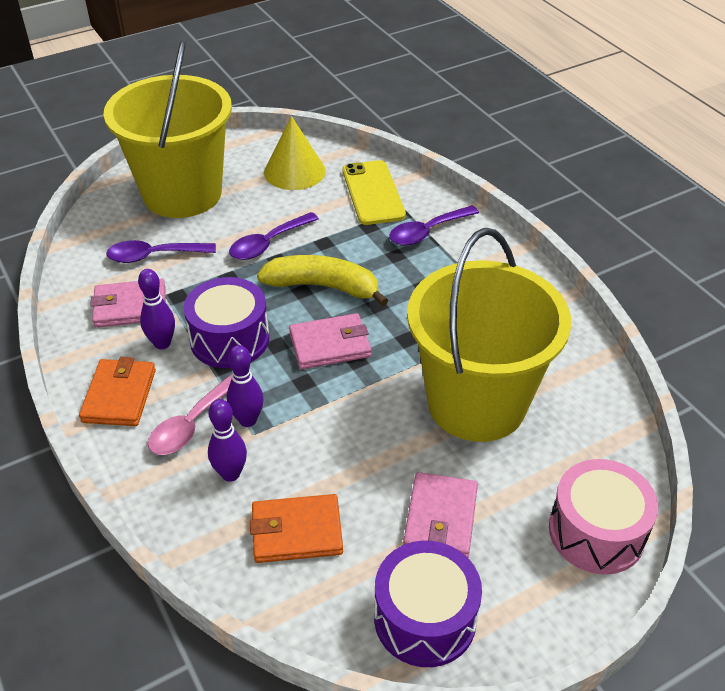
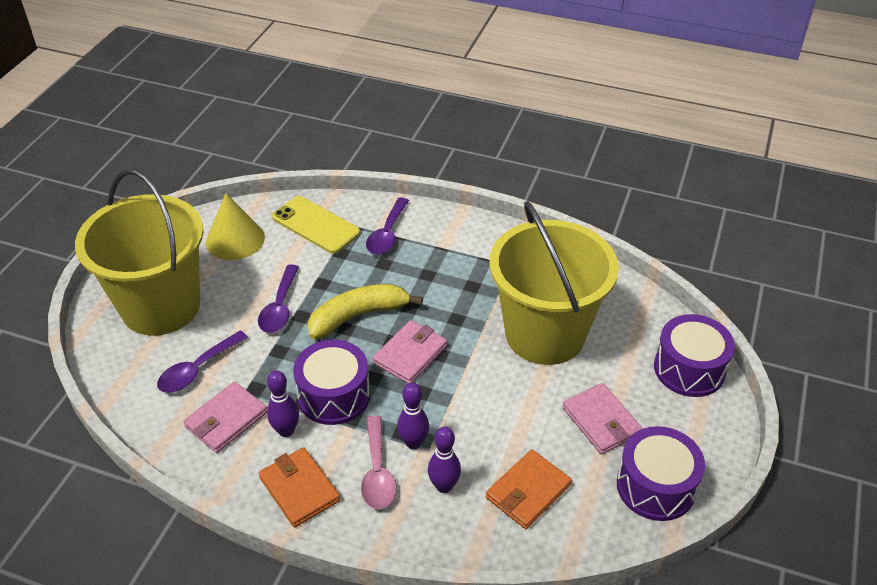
camera: 40 degrees left, 0 degrees up
(596, 532) = (689, 369): pink drum -> purple drum

